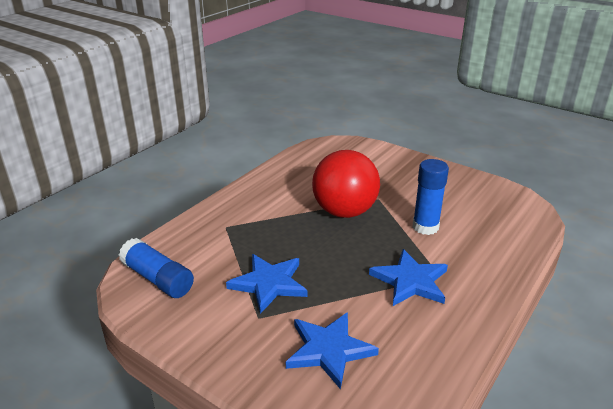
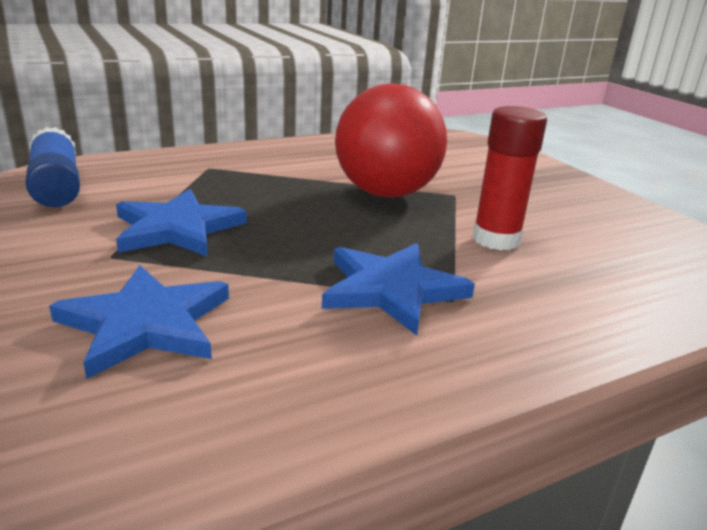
camera: 25 degrees right, 5 degrees down
(425, 227) = (496, 239): blue glue stick -> red glue stick

